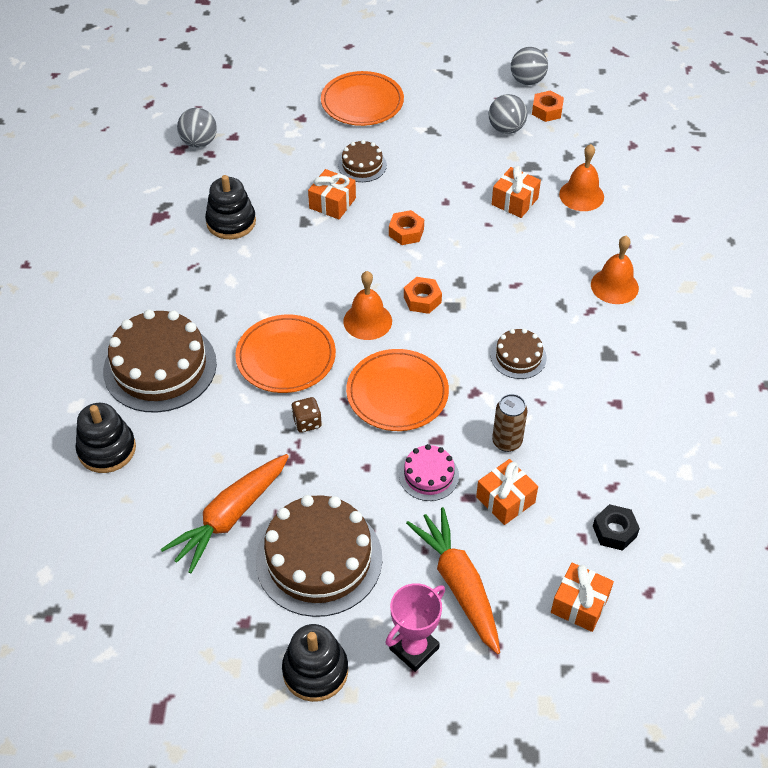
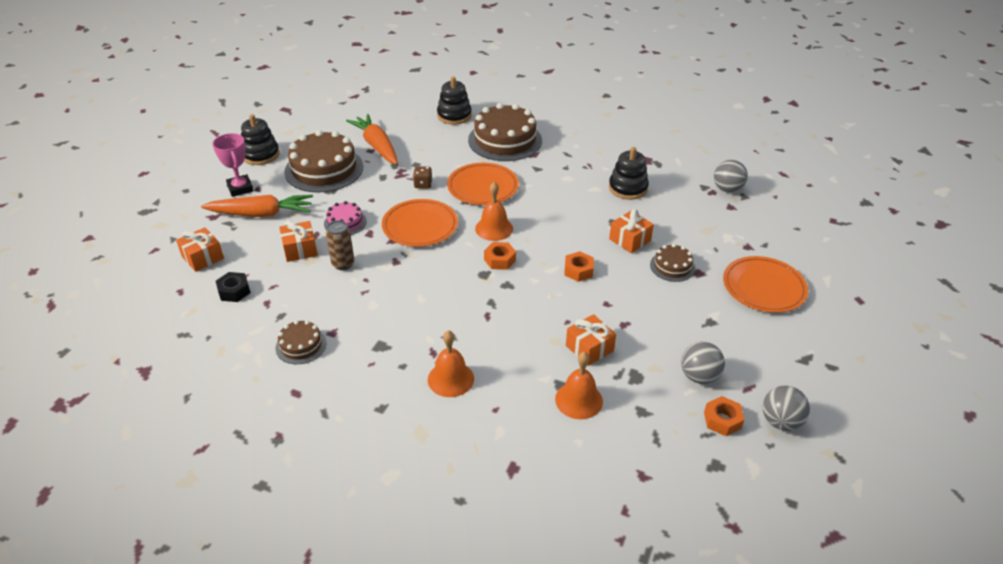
camera: 110 degrees right, 10 degrees down
(518, 357) = (412, 293): brown cake -> brown cake (301, 345)

